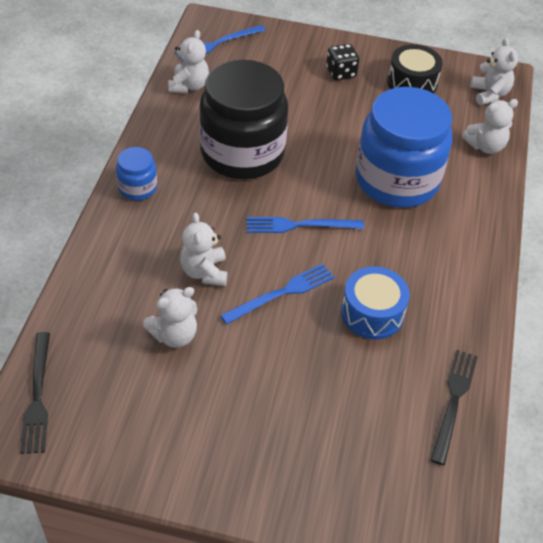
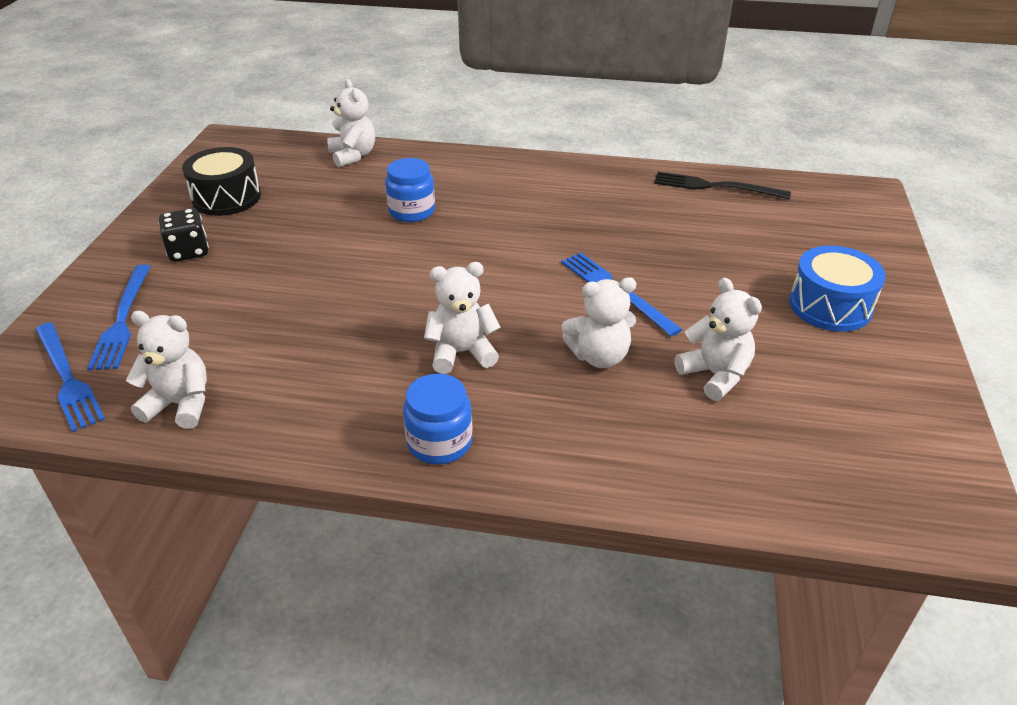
camera: 90 degrees left, 10 degrees down
(37, 396) = (880, 502): black fork -> none
(242, 153) = (358, 335): black jar -> none
(300, 225) = (498, 280): blue fork -> blue fork (122, 320)
(372, 313) = (624, 229): blue drum -> blue drum (830, 306)
(396, 180) = (411, 211): blue jar -> blue jar, size x0.44
(489, 94) = (260, 149): white teddy bear -> white teddy bear (462, 353)

